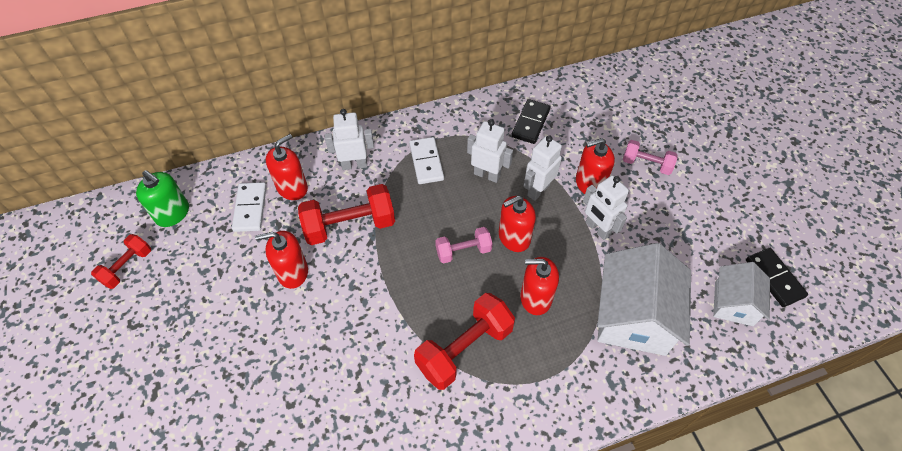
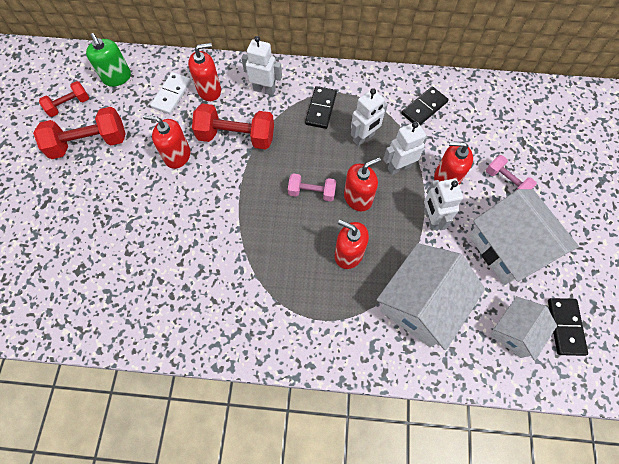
camera: 25 degrees right, 10 degrees up
(426, 162) = (321, 109): white domino -> black domino
(464, 349) = (272, 269): red dumbbell -> red dumbbell (89, 143)
(487, 175) = (364, 138): white robot -> white robot turned 90 degrees clockwise
(514, 237) = (358, 198): red soap dispenser -> red soap dispenser turned 150 degrees clockwise
(683, 226) = (508, 247): none -> white house

